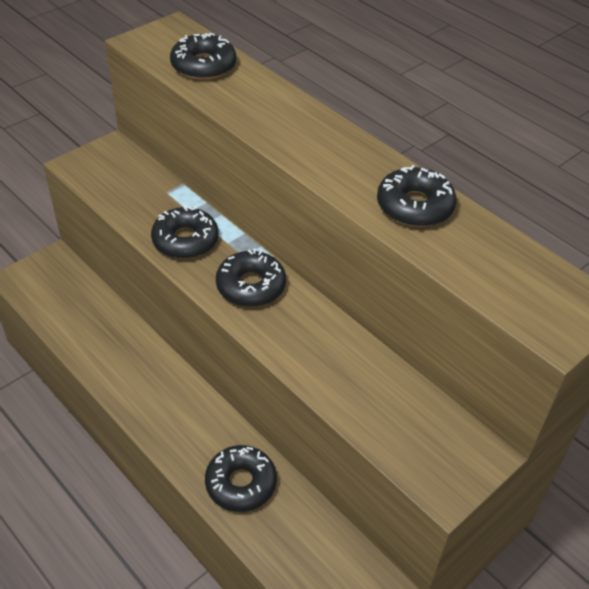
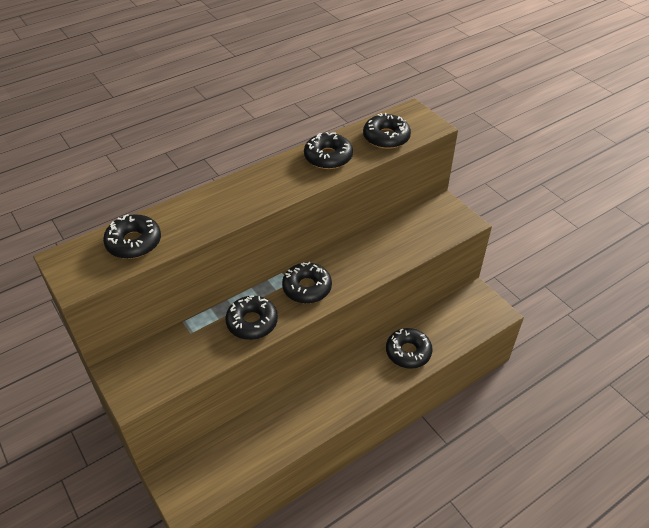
camera: 80 degrees left, 0 degrees up
(493, 270) = (386, 137): none -> black donut

